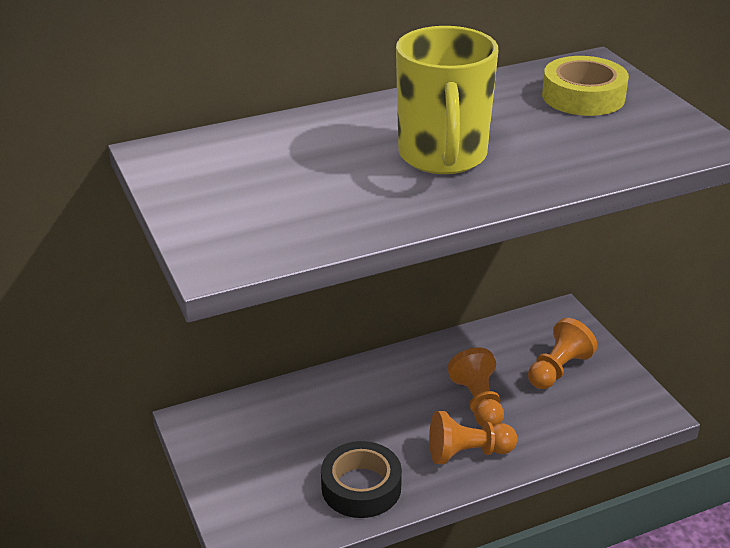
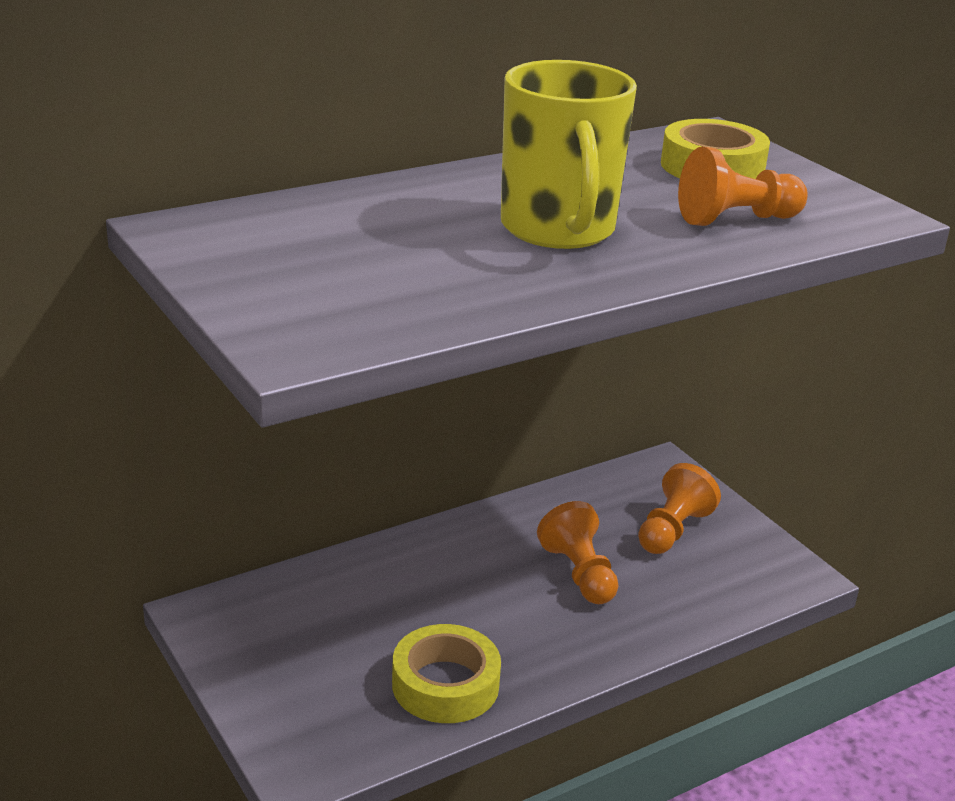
camera: 10 degrees left, 5 degrees down
(361, 487) = (445, 684): black tape -> yellow tape
(467, 453) = (577, 635): orange pawn -> orange pawn (736, 219)

